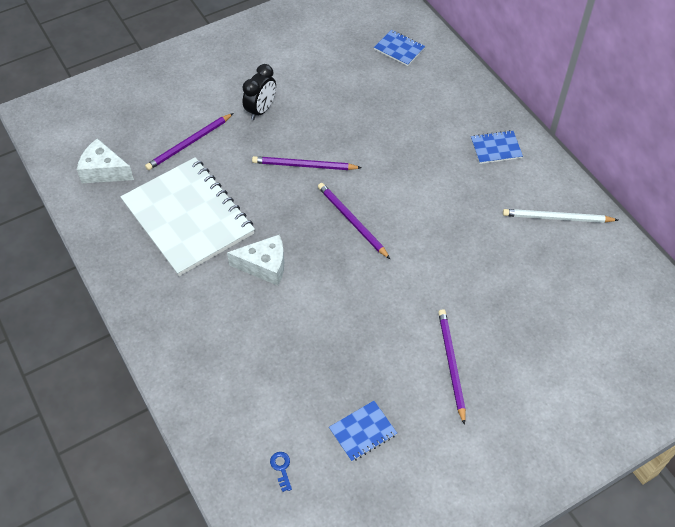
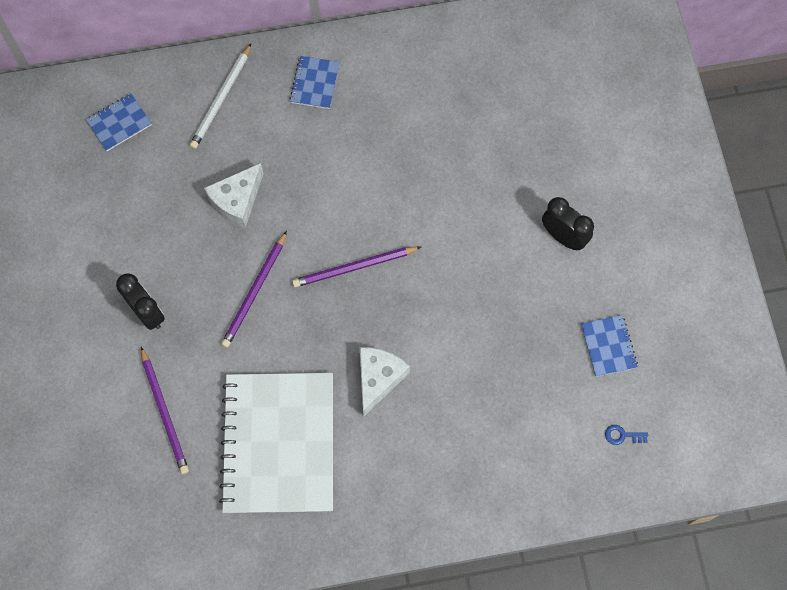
camera: 70 degrees left, 15 degrees up
(104, 171) = (165, 526): white cheese -> white cheese (237, 201)
(188, 218) = (279, 443): white notebook -> white notebook turned 75 degrees counterclockwise
(451, 364) = (563, 237): purple pencil -> black clock
(557, 218) = (430, 66): white pencil -> white pencil (221, 99)

